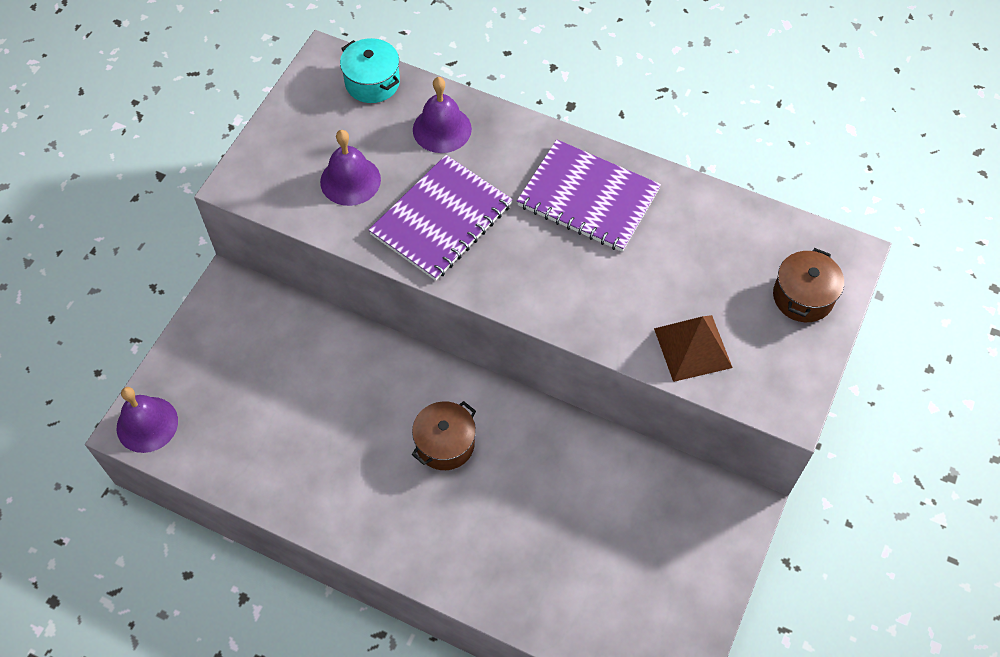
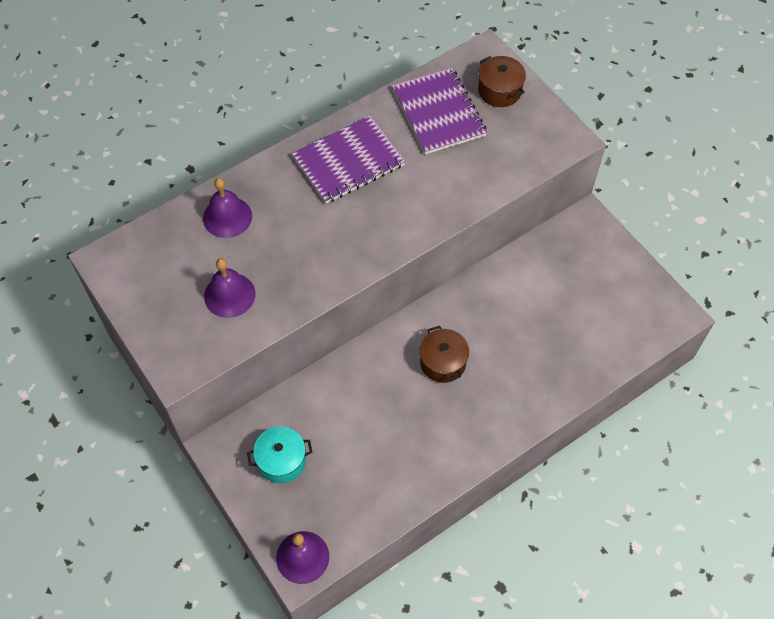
camera: 60 degrees left, 0 degrees up
(372, 82) = (151, 240): turquoise pot -> turquoise pot (281, 460)
(441, 219) = (305, 254): purple notebook -> purple notebook (438, 113)
(693, 348) = (499, 165): brown pyramid -> none

